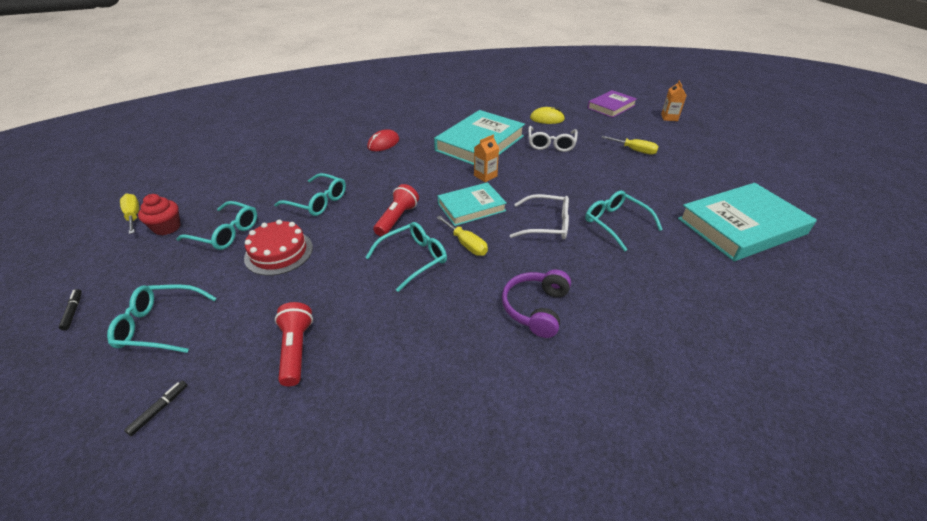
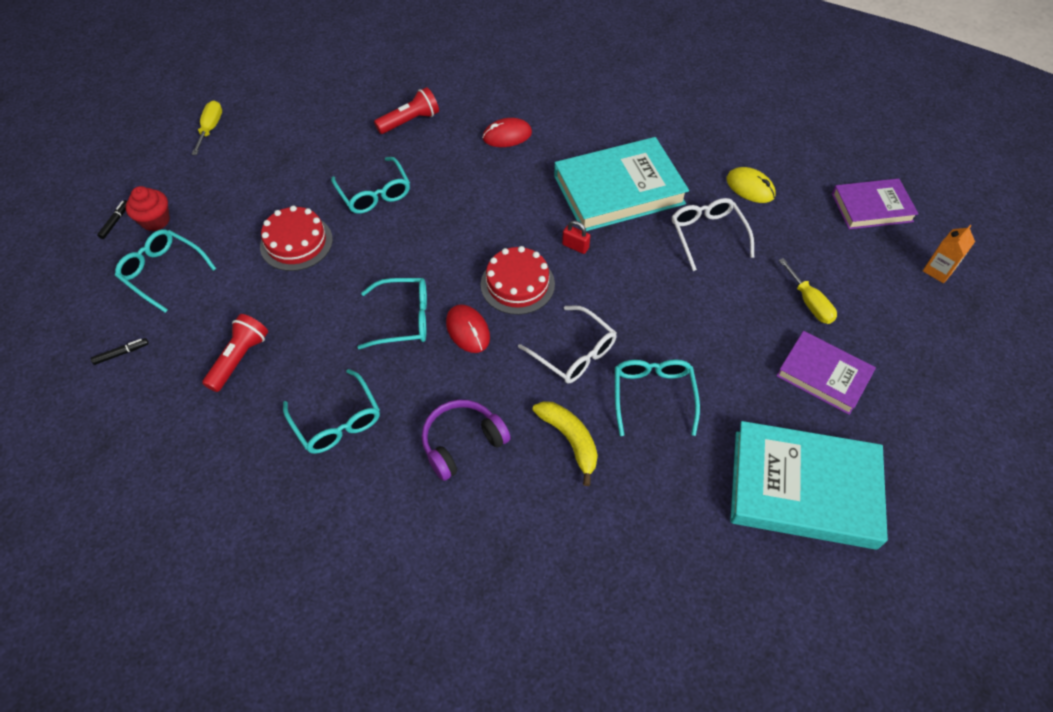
camera: 35 degrees right, 15 degrees up
(167, 227) = (228, 159): red cupcake -> red cupcake (155, 221)
(226, 233) = (269, 192): turquoise glasses -> turquoise glasses (337, 421)
(397, 219) = (430, 259): red flashlight -> red flashlight (410, 121)
(466, 244) = (468, 330): yellow screwdriver -> red mouse
(471, 207) = (517, 284): turquoise book -> red cake
(485, 176) = (575, 246): orange carton -> red padlock
(551, 144) = (707, 235): white glasses -> white glasses turned 120 degrees clockwise
(599, 269) = (570, 440): none -> yellow banana
(681, 175) = (823, 375): none -> purple book

